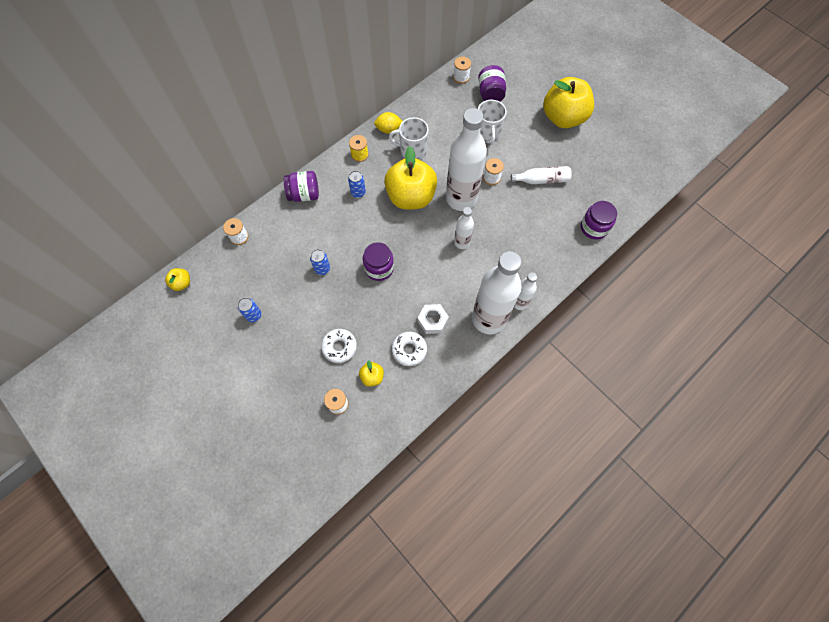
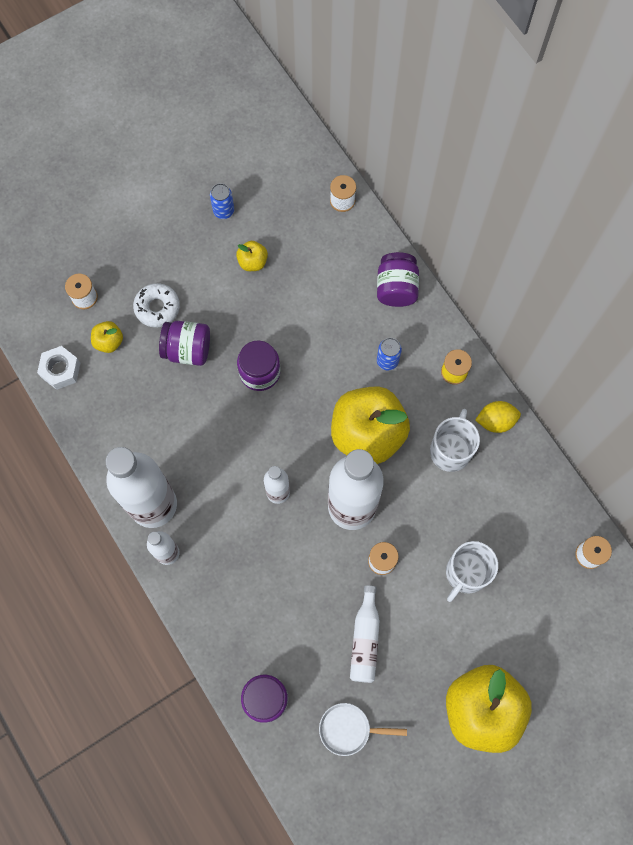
camera: 100 degrees right, 5 degrees up
(182, 283) = (286, 131): yellow apple -> yellow apple (252, 262)
(322, 269) = (273, 299): blue can -> none
(388, 129) = (495, 421): yellow lemon -> yellow lemon turned 75 degrees clockwise
(409, 350) = (133, 392): white donut -> none
(432, 321) = (167, 429): white nut -> white nut (60, 370)
(487, 134) = (466, 573): white mug -> white mug turned 60 degrees counterclockwise
(490, 94) = (547, 596): purple jar -> purple jar (187, 349)
(596, 181) = (349, 729): none -> white pan

